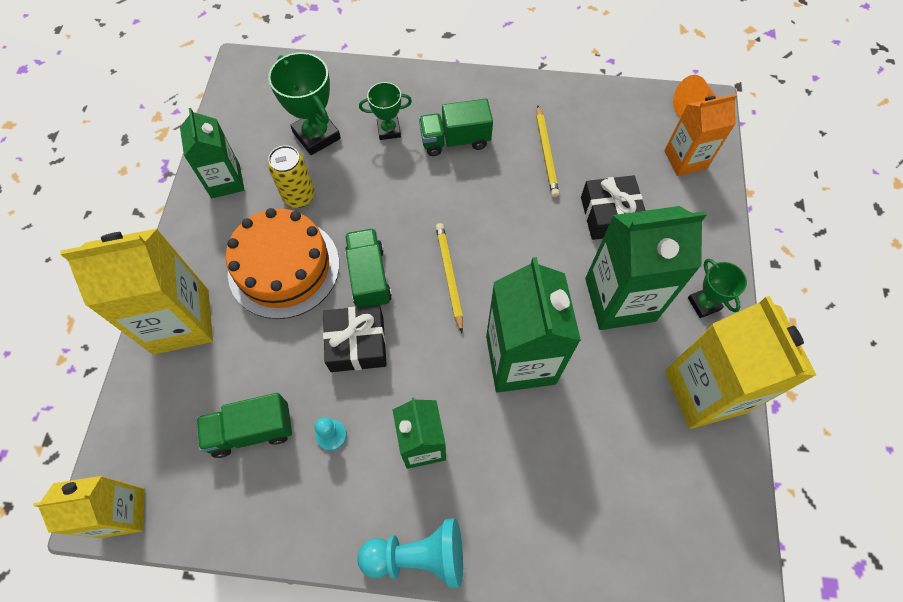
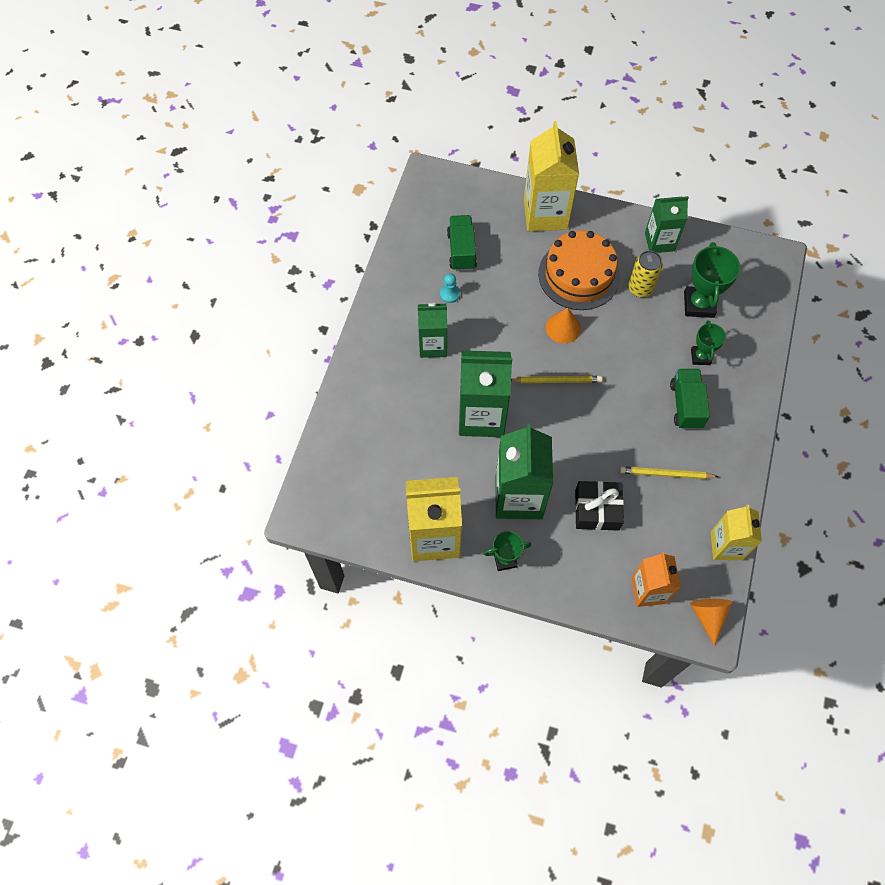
camera: 100 degrees right, 0 degrees up
(123, 513) = (424, 186): yellow carton -> yellow carton (726, 546)
(317, 135) = (699, 304): green trophy -> green trophy turned 60 degrees counterclockwise
(357, 344) = (511, 315): black gift -> none
(369, 277) = (563, 328): green truck -> orange cone
(418, 555) = (365, 333): turquoise pawn -> none

